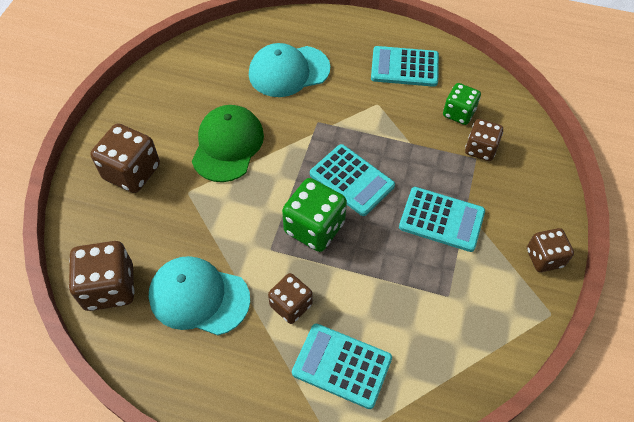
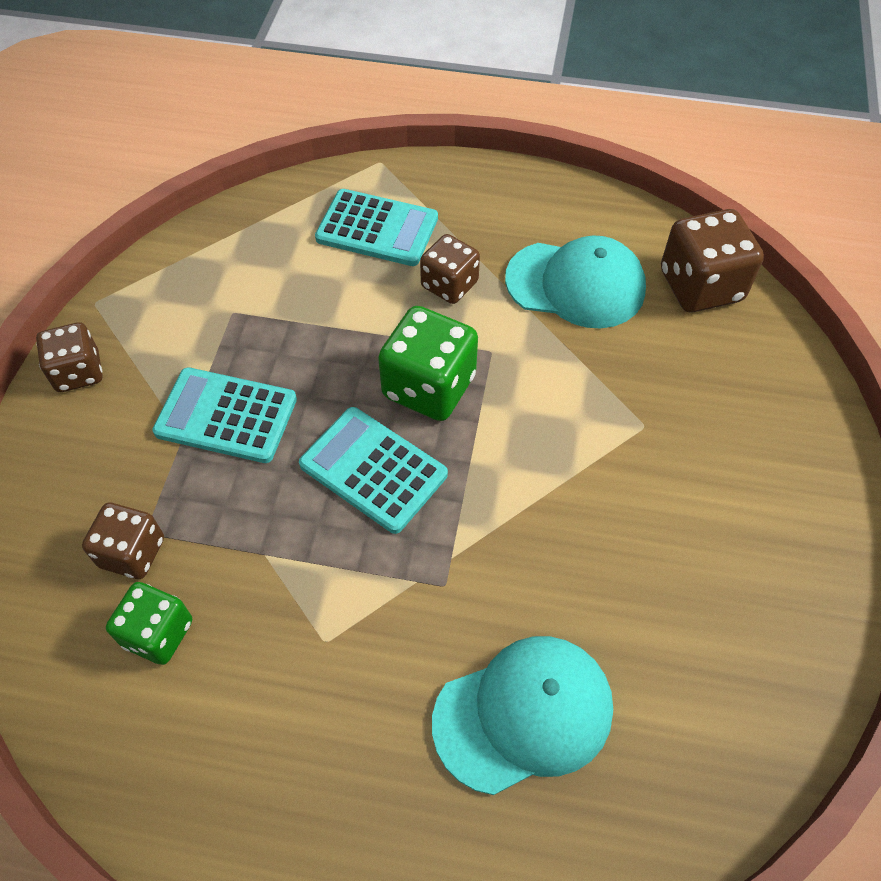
camera: 175 degrees right, 0 degrees up
(132, 172) = (752, 451): brown dice -> none
(227, 145) = (604, 517): green cap -> none
(404, 67) = (260, 754): turquoise calculator -> none

